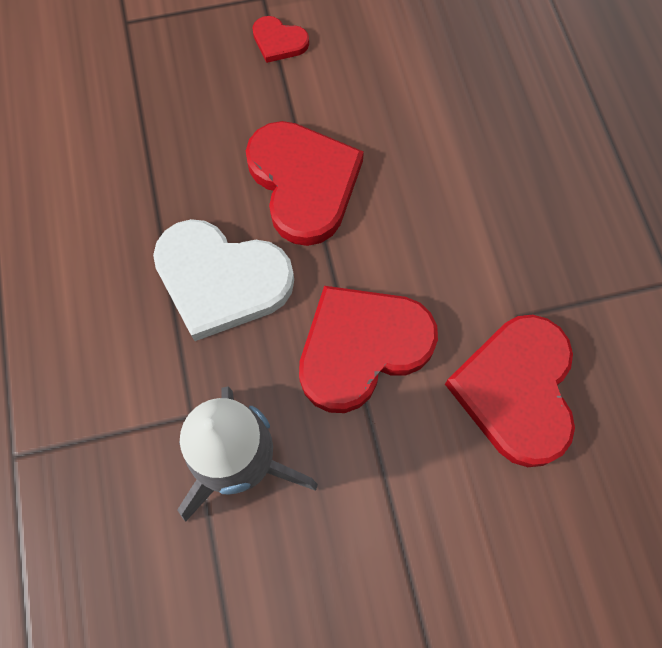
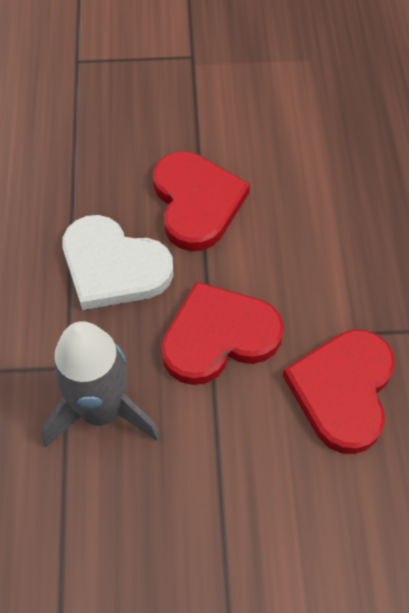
camera: 10 degrees right, 10 degrees down
(279, 41) = (198, 92): red heart -> none

